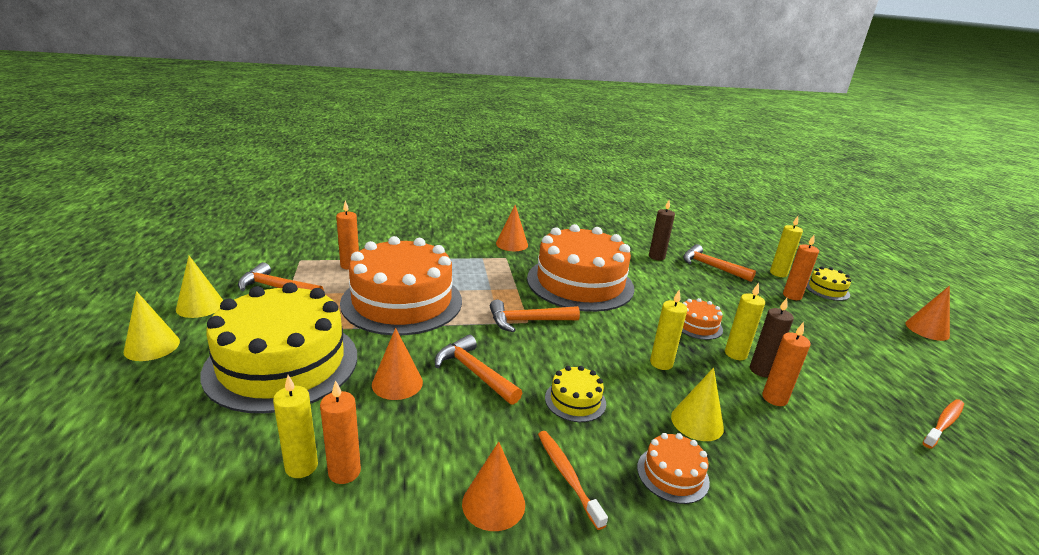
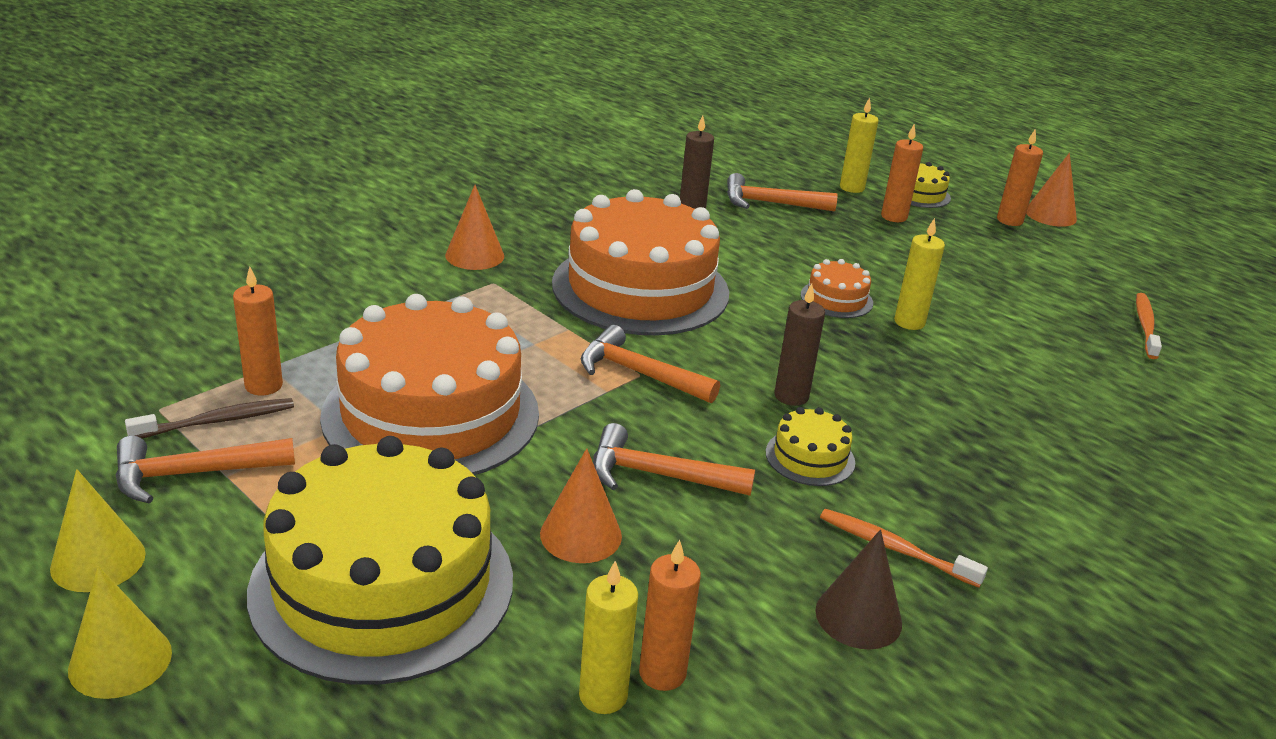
camera: 35 degrees left, 5 degrees up
(314, 272) = (217, 421): none -> brown toothbrush
(493, 503) = (858, 616): orange cone -> brown cone
(528, 321) = (639, 374): orange hammer -> orange hammer turned 75 degrees clockwise
(661, 363) = (848, 368): yellow candle -> none
(672, 474) = (984, 495): orange cake -> none
(697, 422) = (950, 425): yellow cone -> none
(761, 370) = (951, 333): brown candle -> brown candle (791, 396)
(774, 398) = (992, 362): orange candle -> orange candle (1009, 220)

